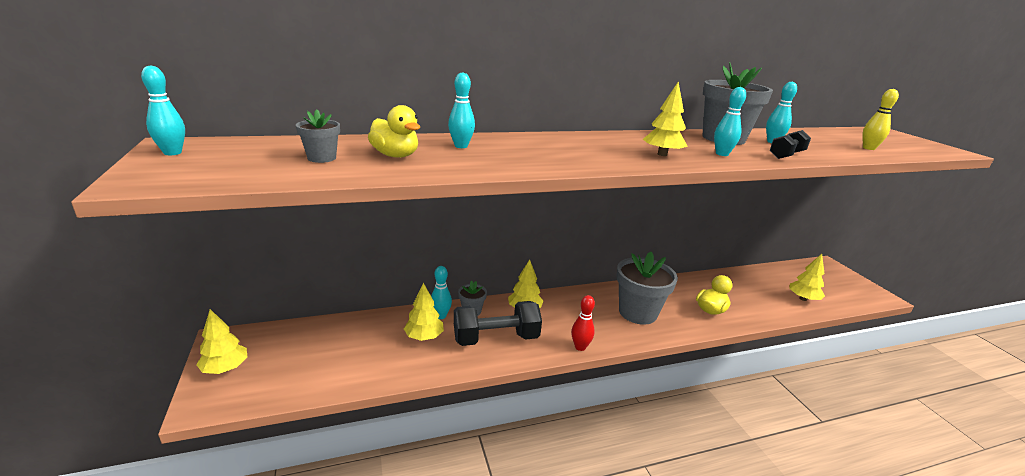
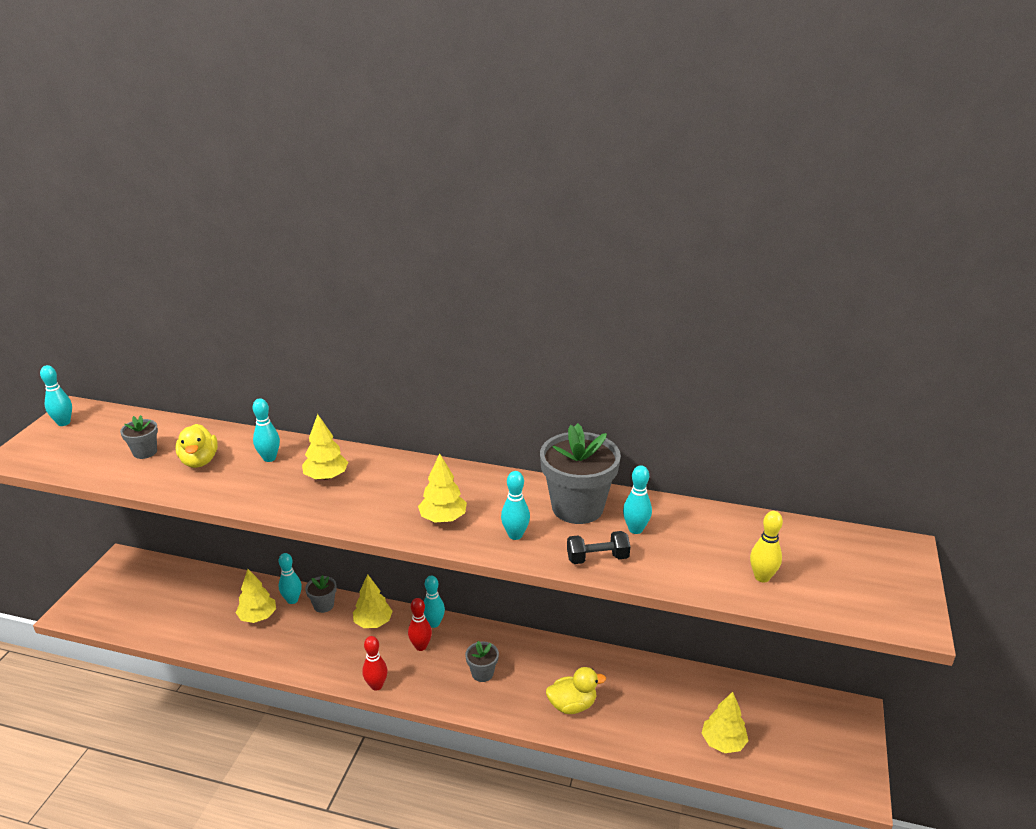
camera: 35 degrees right, 5 degrees up
(225, 368) = (103, 587): yellow tree -> yellow tree (326, 476)
(496, 338) = (313, 643): black dumbbell -> none
(567, 295) = (434, 623): none -> turquoise bowling pin
(577, 312) = (421, 646): none -> red bowling pin
(637, 312) = (482, 673): grey flower pot -> grey flower pot, size x0.48

